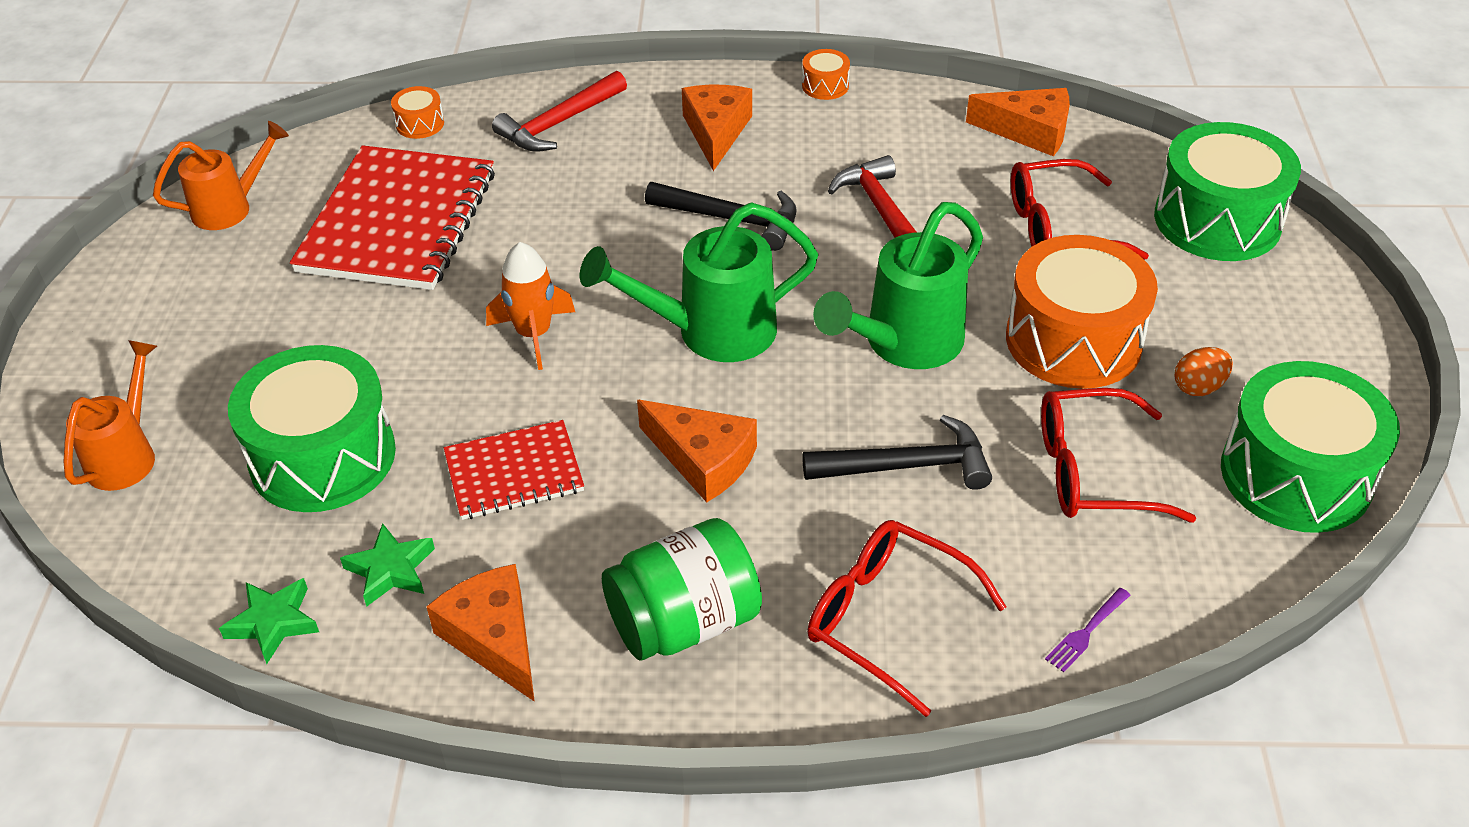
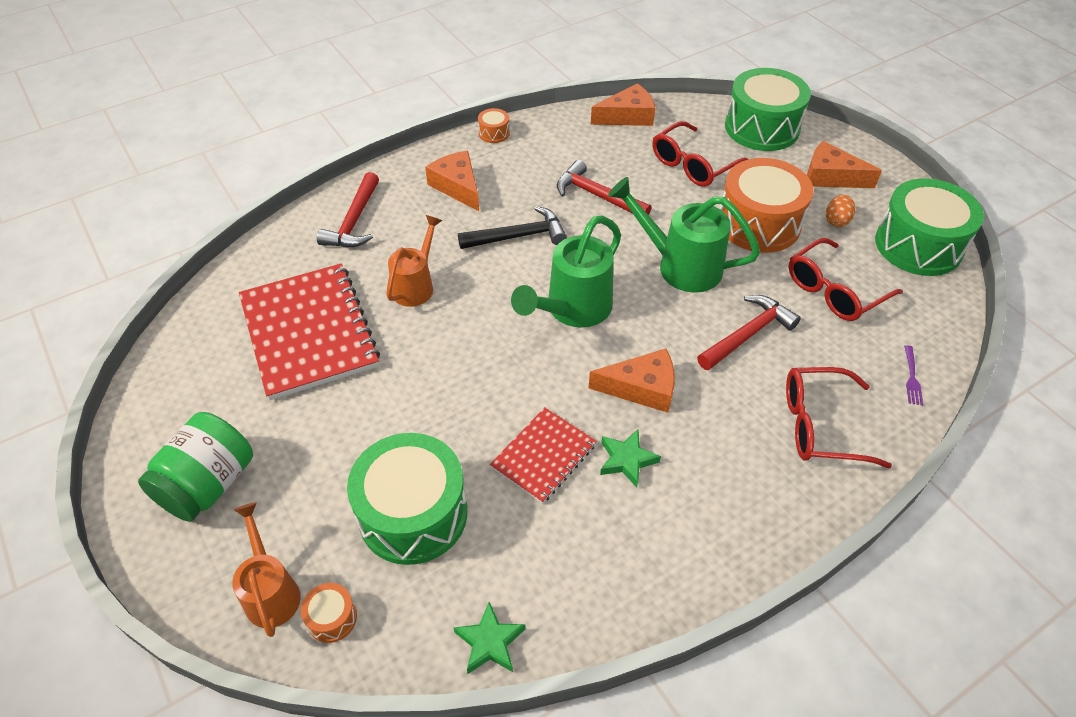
camera: 35 degrees left, 5 degrees up
(230, 208) = (175, 378): orange watering can -> orange watering can (416, 286)
(390, 570) = (530, 561): green star -> green star (627, 460)
(420, 124) = (259, 260): orange drum -> orange drum (332, 618)
(494, 638) = (633, 565): orange cheese -> orange cheese (831, 176)
(534, 334) = (470, 363): orange rocket -> none
(684, 622) = (724, 490): green jar -> green jar (208, 484)
(904, 344) = (680, 266): green watering can -> green watering can turned 105 degrees clockwise
(907, 466) = (748, 334): black hammer -> red hammer

